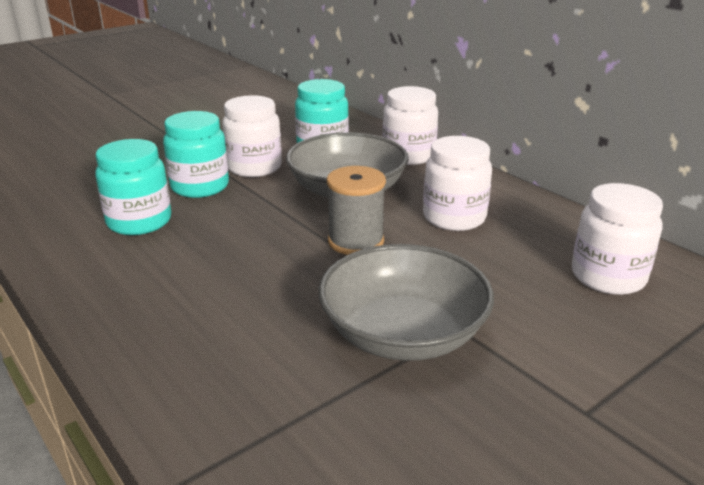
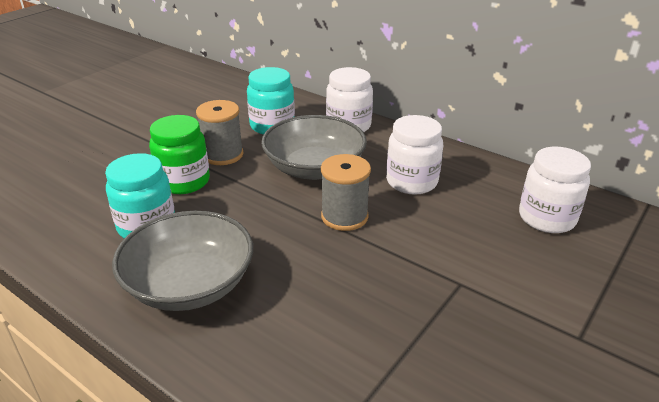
camera: 15 degrees left, 5 degrees up
(200, 187) = (184, 181): turquoise jar -> green jar
(254, 167) = (223, 155): white jar -> grey spool
(403, 334) = (421, 296): grey bowl -> grey bowl (190, 284)

